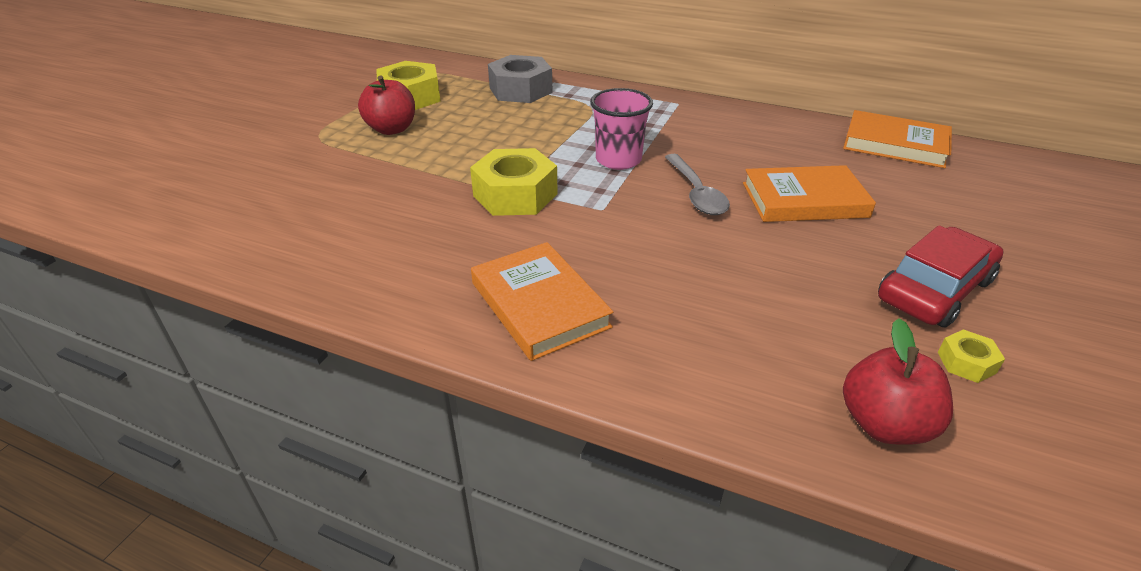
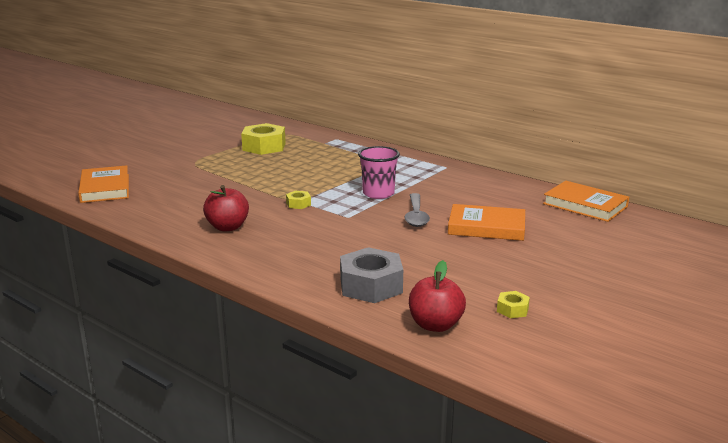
camera: 15 degrees right, 15 degrees down
(392, 129) = (242, 163): red apple -> red apple (227, 227)
(515, 195) = (298, 204): yellow nut -> yellow nut, size x0.47
(520, 90) = (341, 149): grey nut -> grey nut (371, 286)
(540, 304) = (278, 254): orange book -> orange book (105, 188)
(934, 289) = (528, 278): red car -> none

